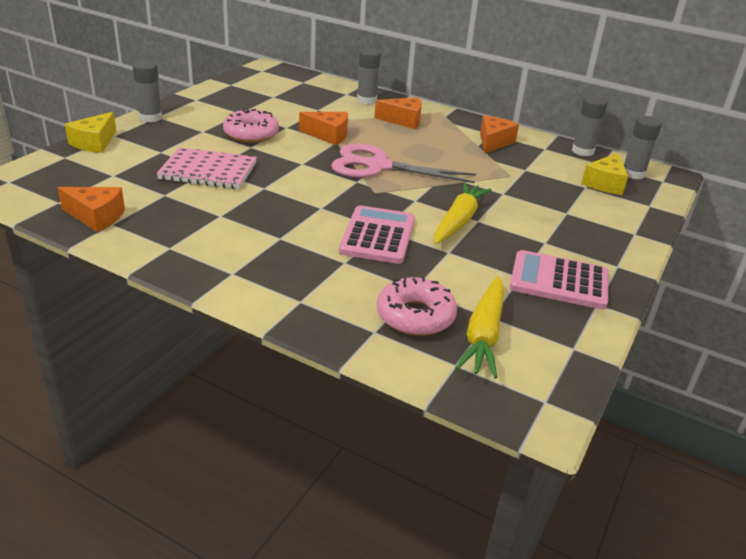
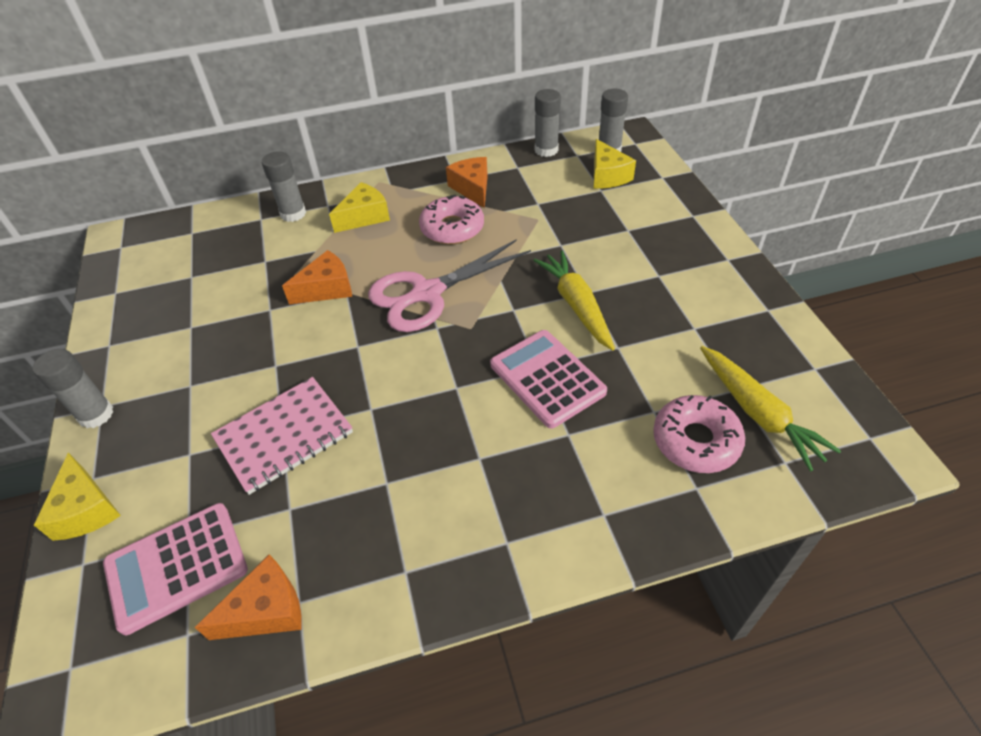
camera: 40 degrees left, 15 degrees up
(251, 134) = (248, 347): pink donut -> pink donut (452, 228)
(403, 120) = (364, 217): orange cheese -> yellow cheese
(559, 281) = (720, 309): pink calculator -> pink calculator (177, 567)

